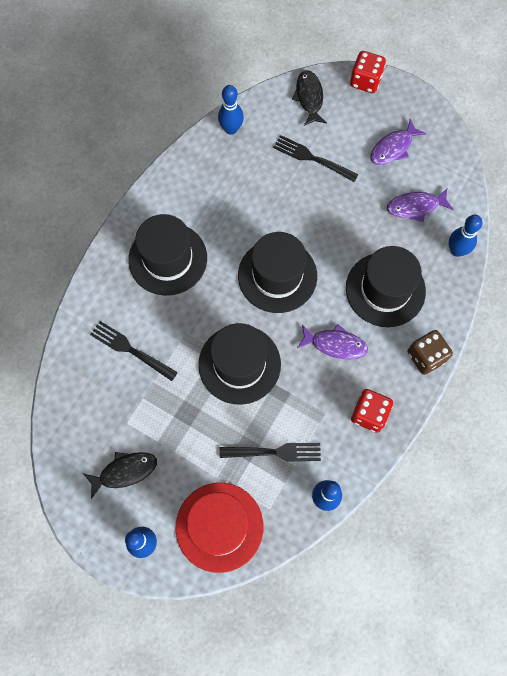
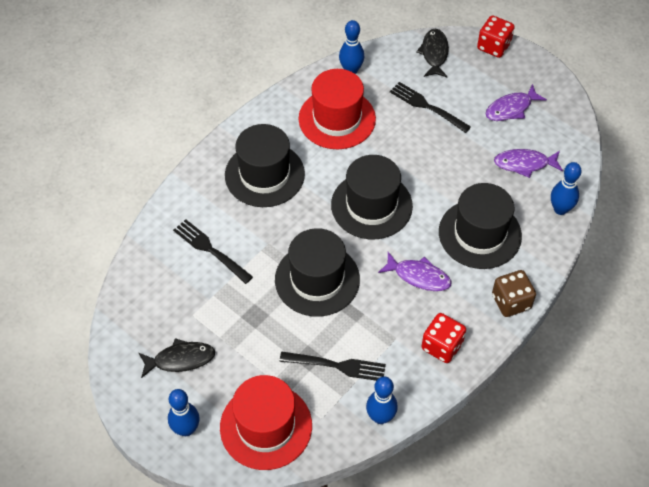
camera: 10 degrees right, 15 degrees down
(227, 186) = (337, 119): none -> red hat

